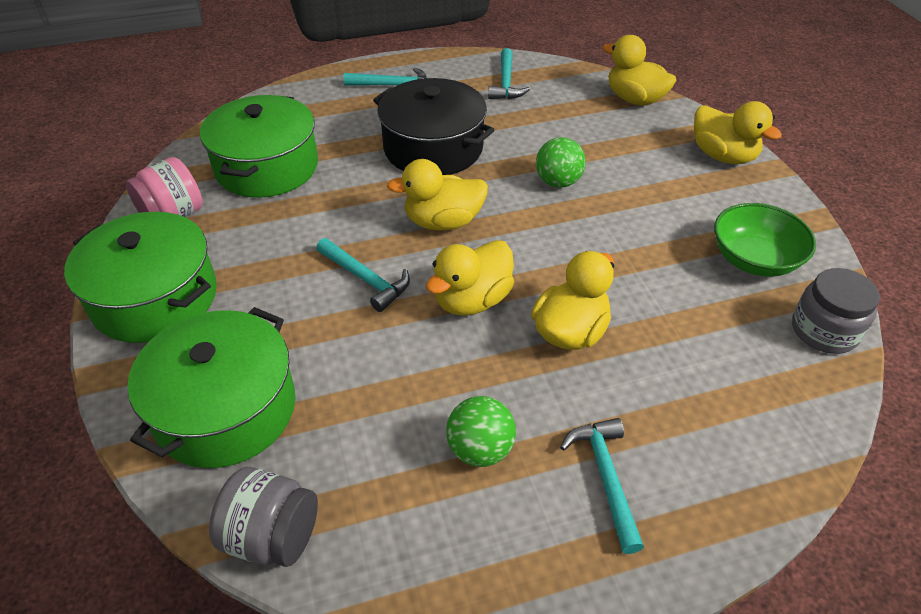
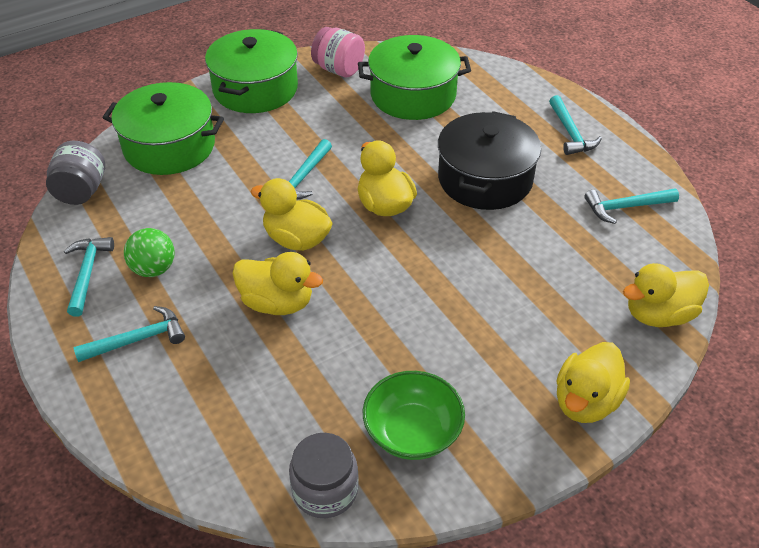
camera: 75 degrees right, 0 degrees up
(466, 534) = (87, 274): none -> turquoise hammer
(558, 182) = (473, 270): green ball -> none
(634, 99) = (659, 314): yellow duck -> yellow duck turned 135 degrees counterclockwise

